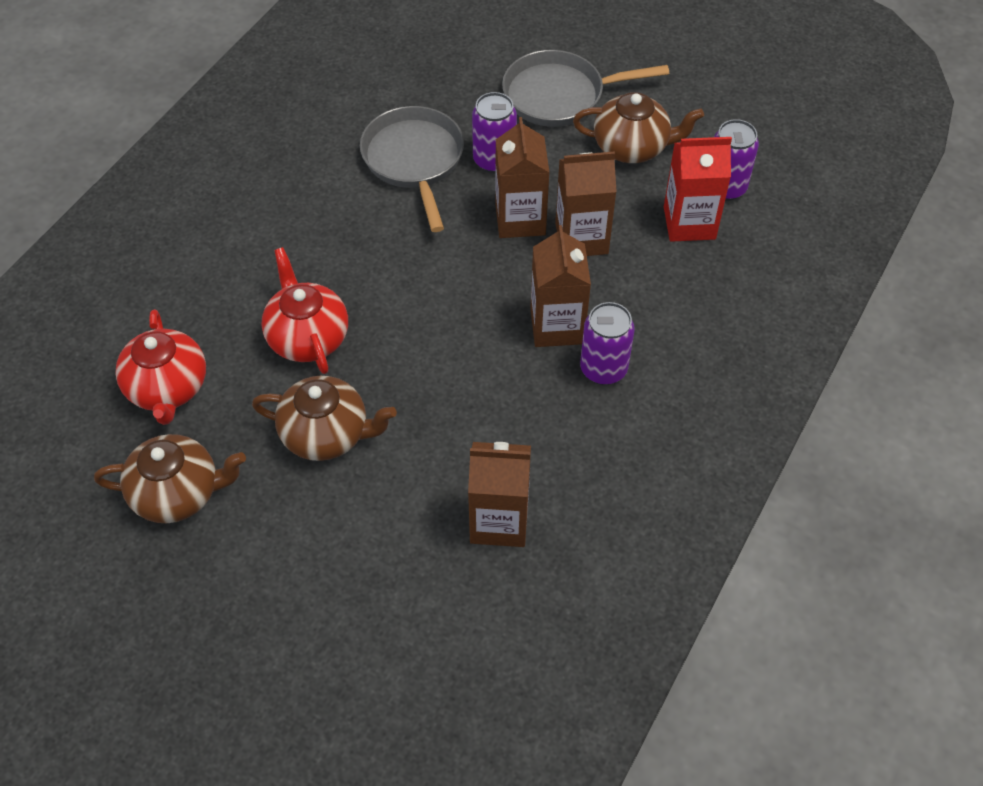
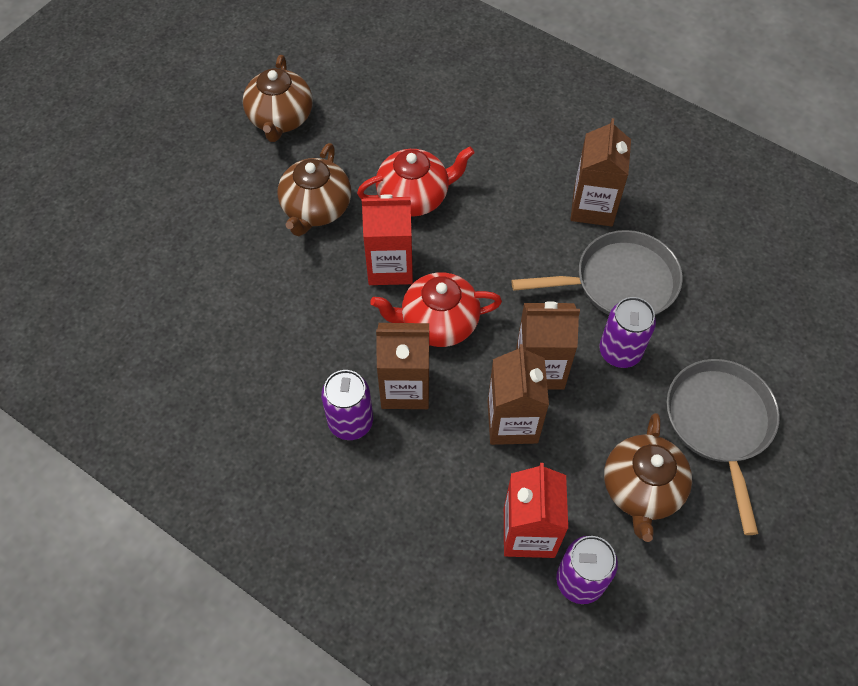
camera: 95 degrees right, 5 degrees up
(168, 388) = (376, 109): red teapot -> red teapot (438, 322)
(406, 352) = (390, 266): none -> red carton
(499, 521) = (211, 323): brown carton -> brown carton (593, 207)

